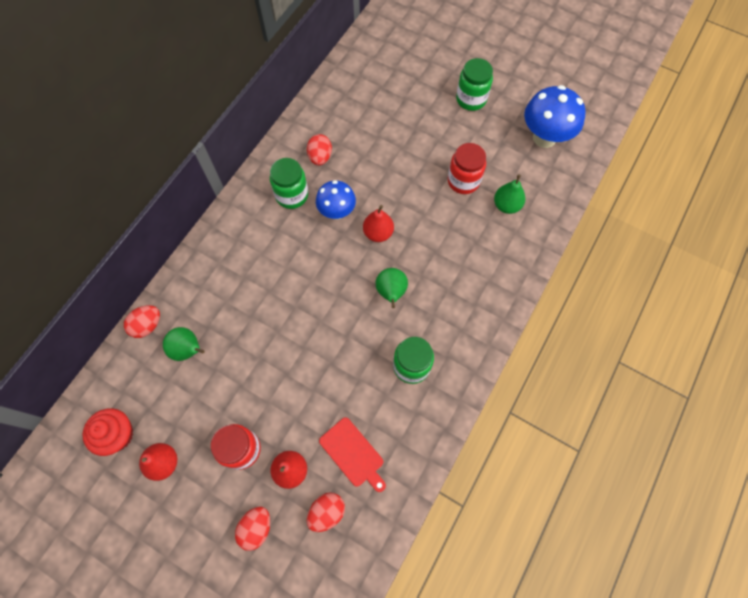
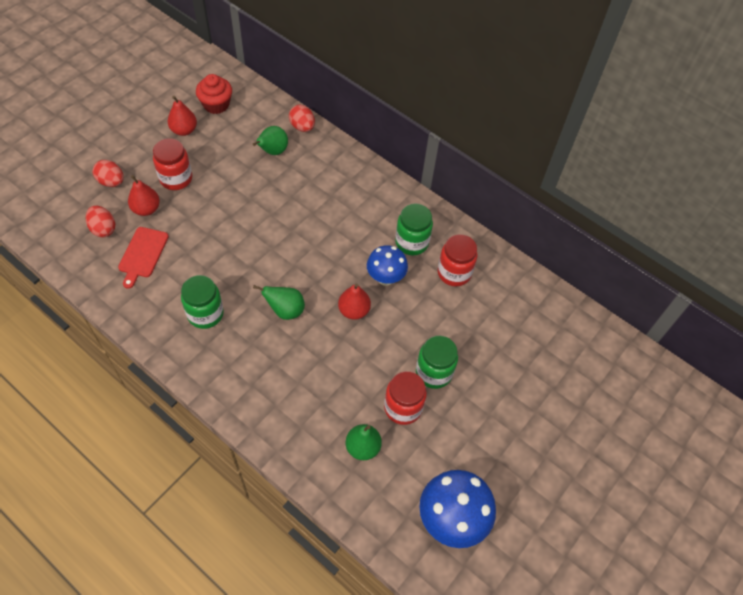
camera: 95 degrees right, 10 degrees down
(320, 157) = (454, 273): red egg -> red jar
(353, 454) = (142, 254): red cutting board -> red cutting board turned 45 degrees counterclockwise
(471, 99) = (518, 443): green jar -> green jar (434, 372)

